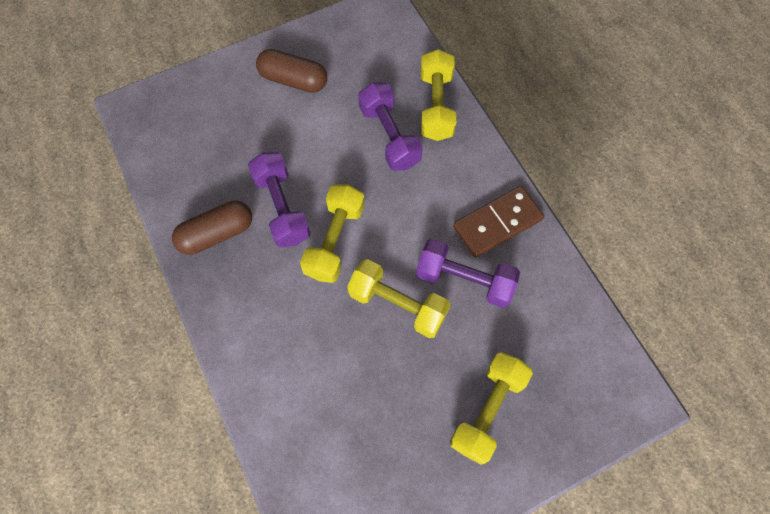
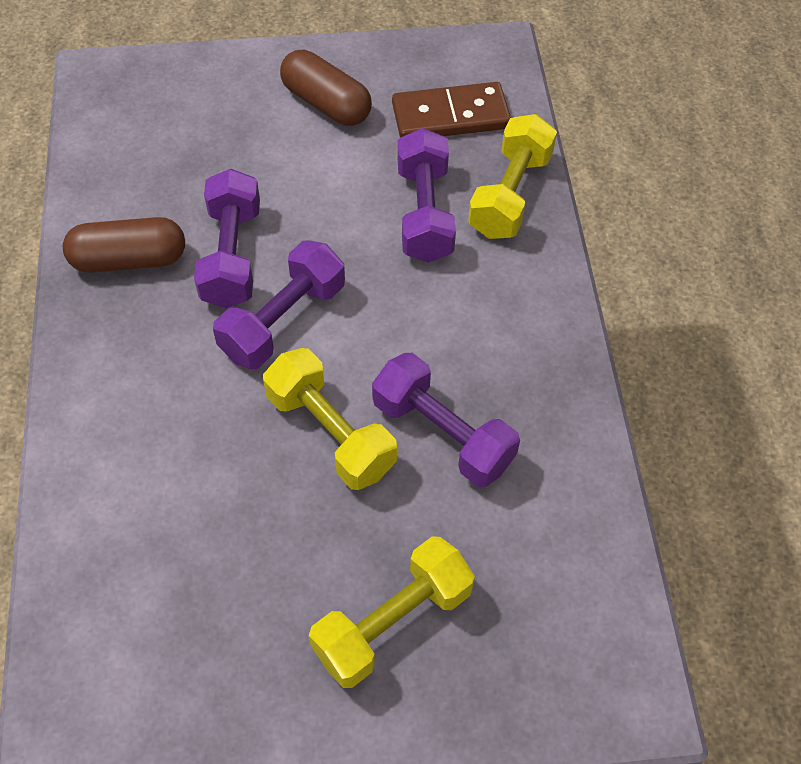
camera: 20 degrees right, 10 degrees down
(335, 241) = (283, 321): yellow dumbbell -> purple dumbbell
(497, 223) = (527, 375): brown domino -> brown domino (450, 116)

